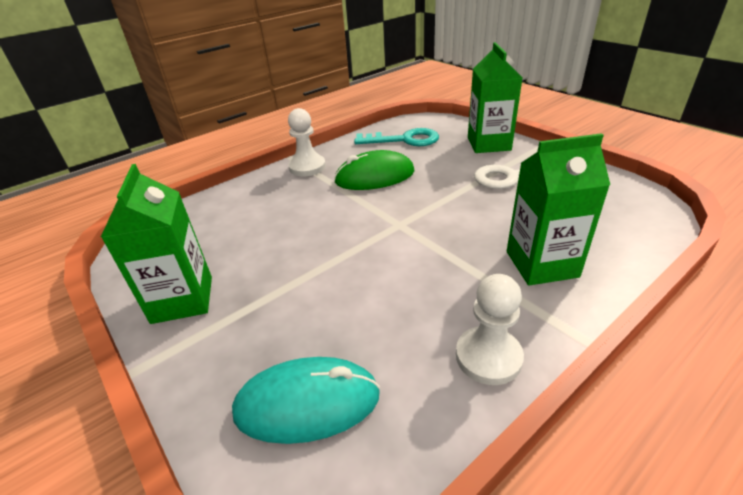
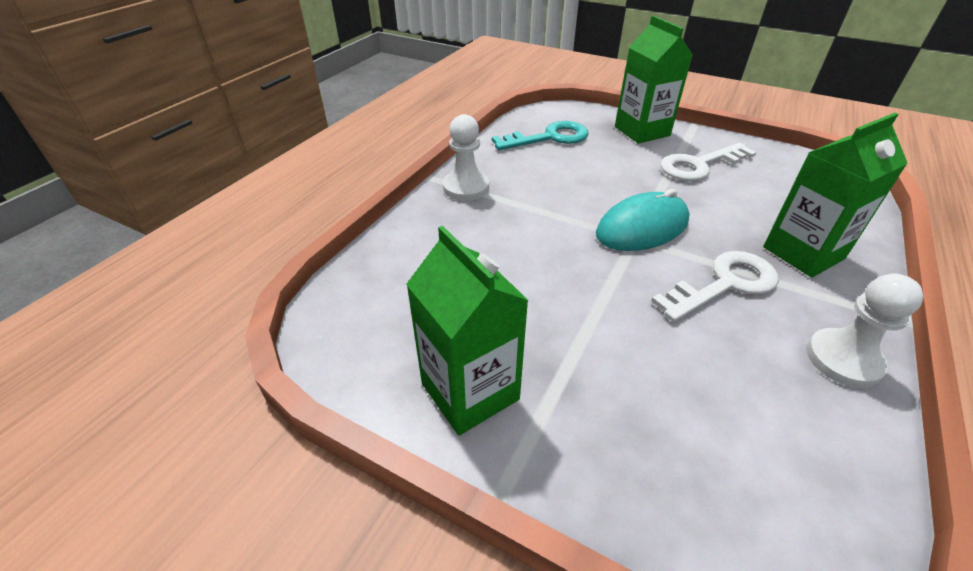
camera: 25 degrees left, 5 degrees up
(307, 403) = (730, 466): turquoise mouse -> turquoise mouse (642, 227)
(374, 176) = (557, 187): green mouse -> none
(440, 273) = (724, 284): none -> white key

